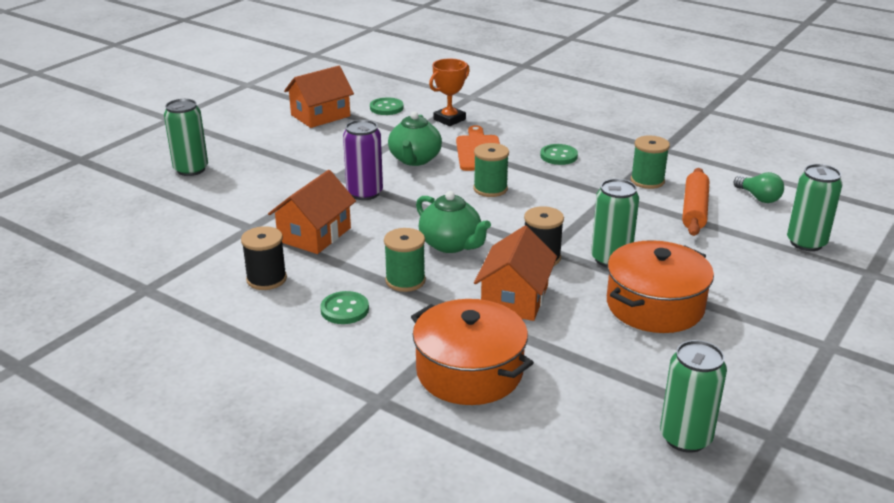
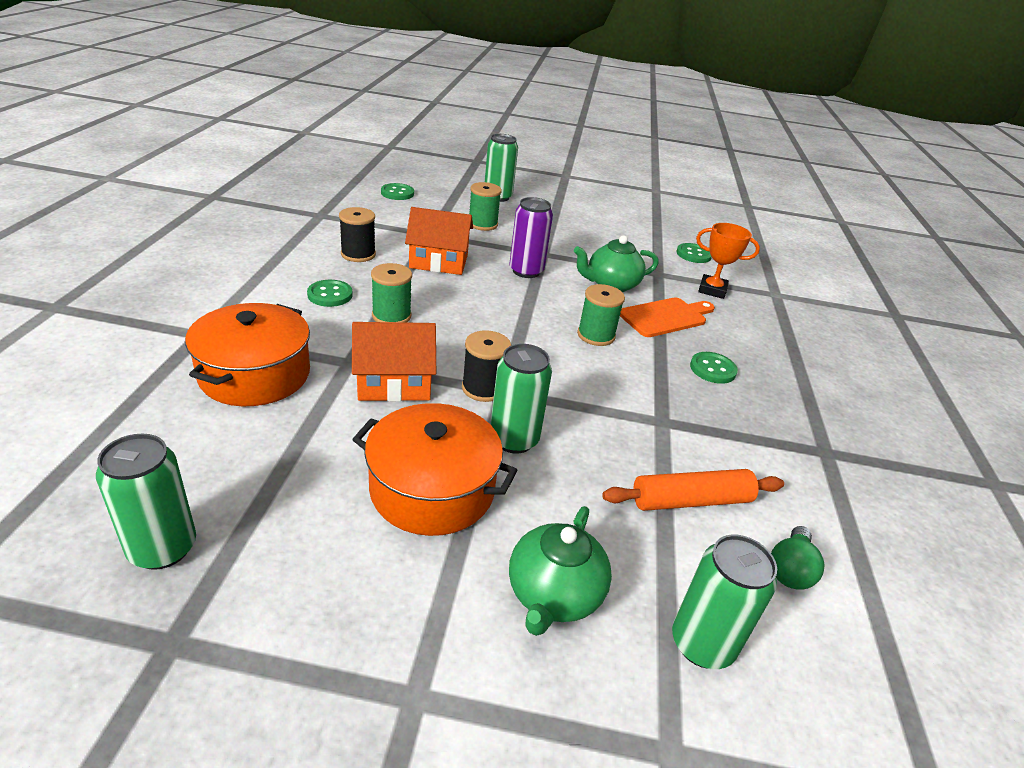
camera: 60 degrees right, 5 degrees up
(128, 228) = (397, 193): none -> green button
(320, 115) = (640, 228): orange house -> none
(451, 244) = (470, 329): green teapot -> green teapot (553, 595)
(647, 181) = (725, 447): green spool -> green spool (482, 224)

